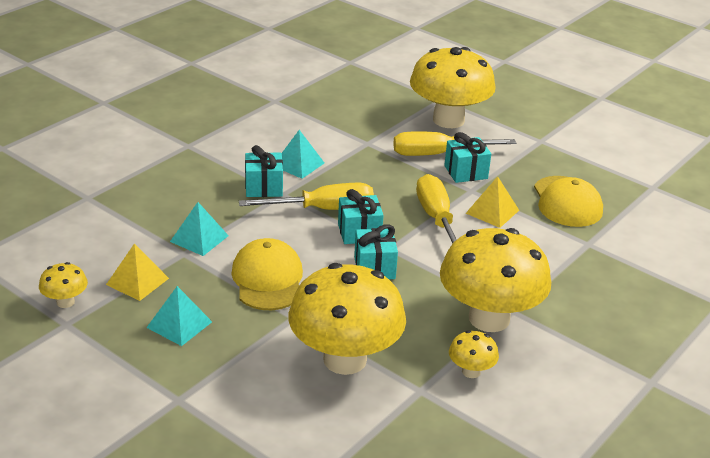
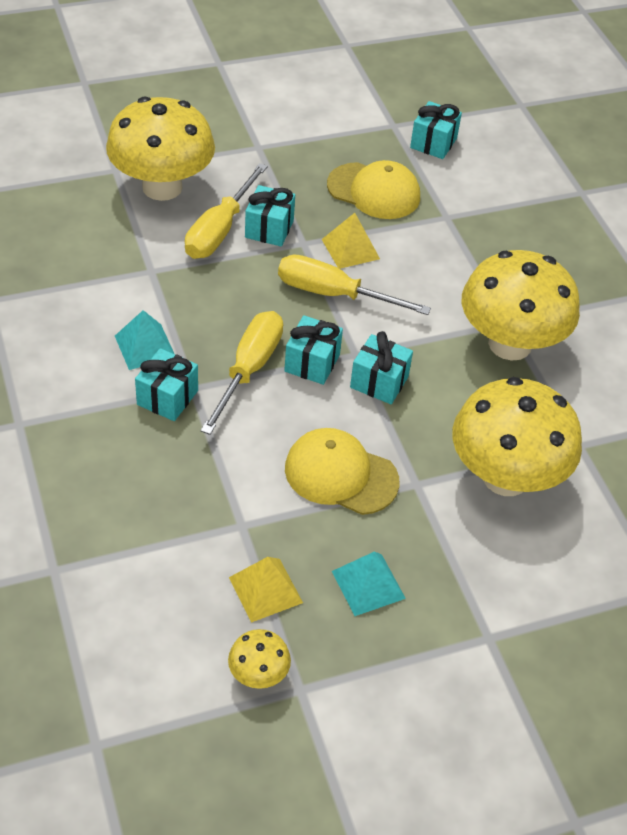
camera: 60 degrees left, 15 degrees up
(199, 238) = (224, 499): turquoise pyramid -> none
(471, 371) = (574, 397): yellow mushroom -> none
(661, 211) = (433, 143): none -> turquoise gift

